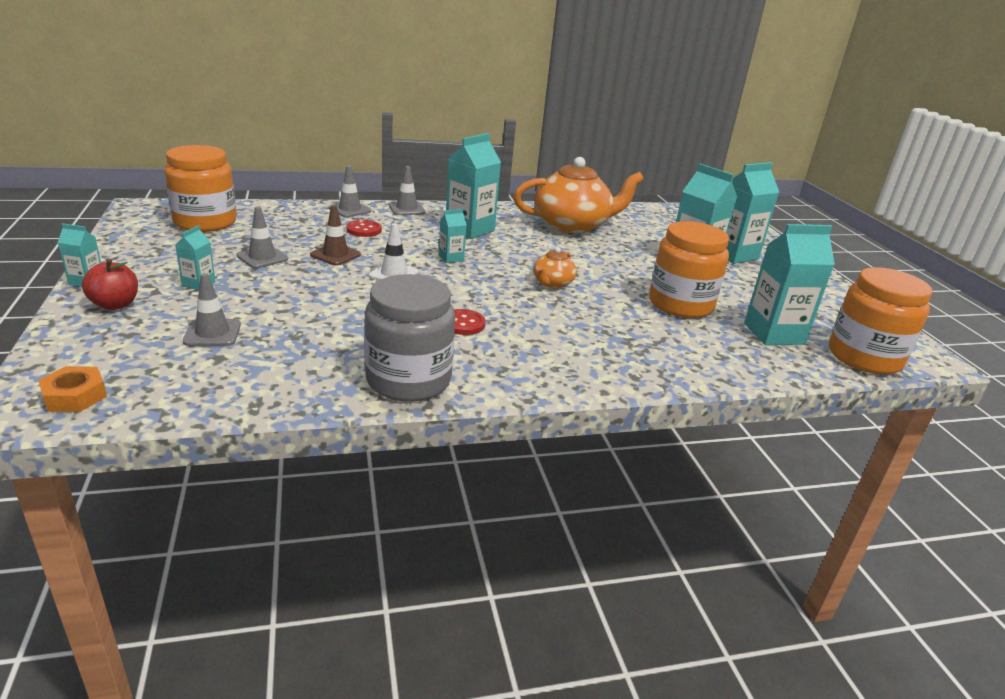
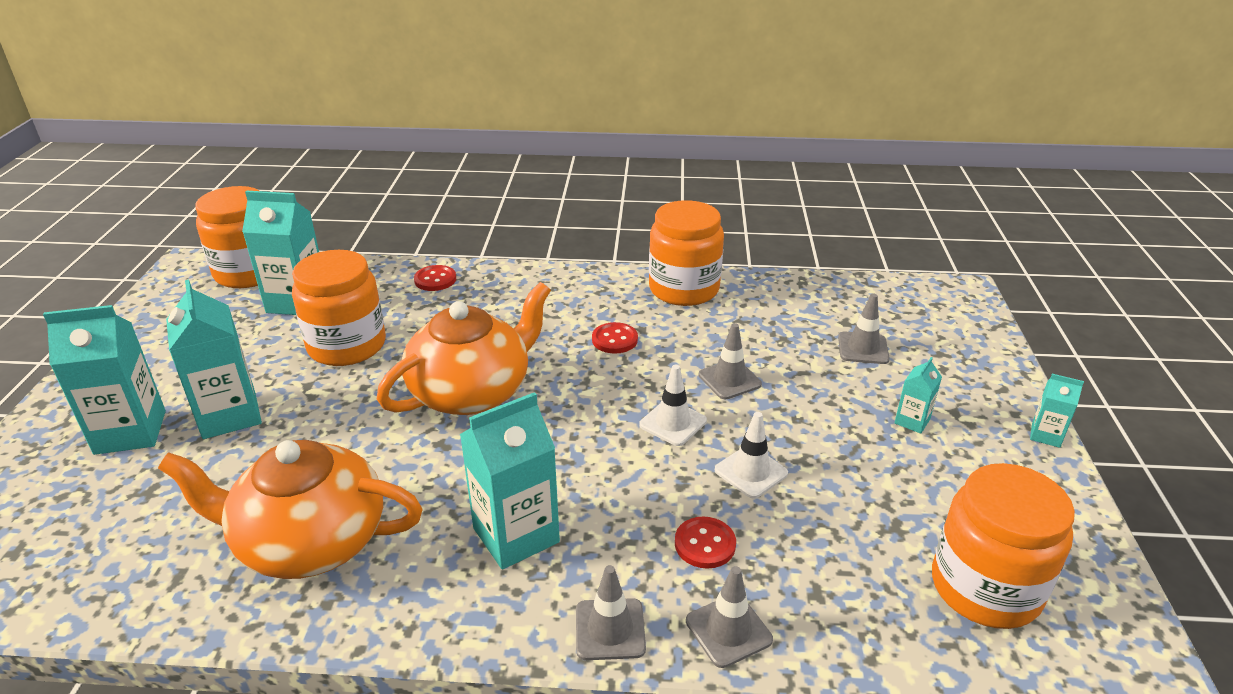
camera: 160 degrees left, 5 degrees up
(75, 396) = (938, 299): orange nut -> none
(115, 305) = (982, 393): red apple -> none
(262, 257) = (853, 472): grey traffic cone -> grey traffic cone (729, 380)
(335, 255) = (751, 472): brown traffic cone -> white traffic cone
(408, 380) = (684, 289): grey jar -> orange jar
(451, 258) = (583, 453): turquoise carton -> none
(552, 283) = (472, 391): orange teapot -> orange teapot, size x2.16
(684, 366) = (435, 280): none -> red button

